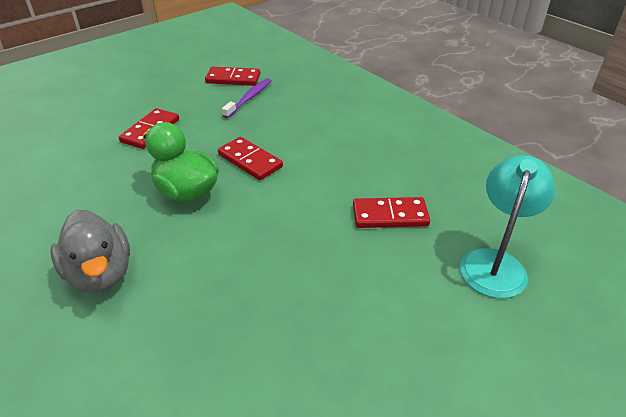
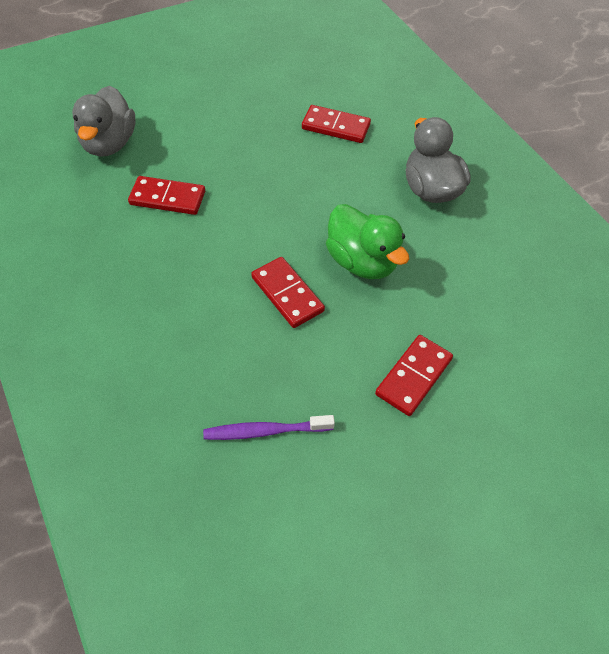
camera: 170 degrees left, 15 degrees up
(233, 79) = (283, 501): red domino -> red domino (336, 127)
(249, 98) = (265, 431): purple toothbrush -> purple toothbrush turned 45 degrees clockwise
(495, 262) = (109, 144): turquoise lamp -> grey duck

